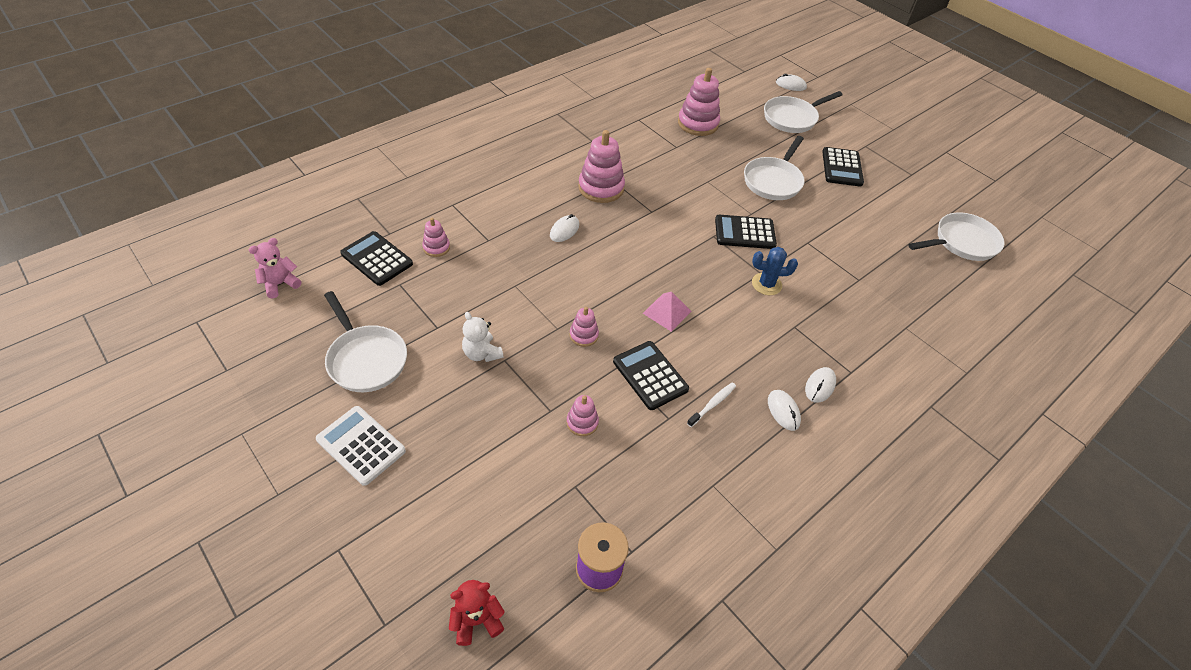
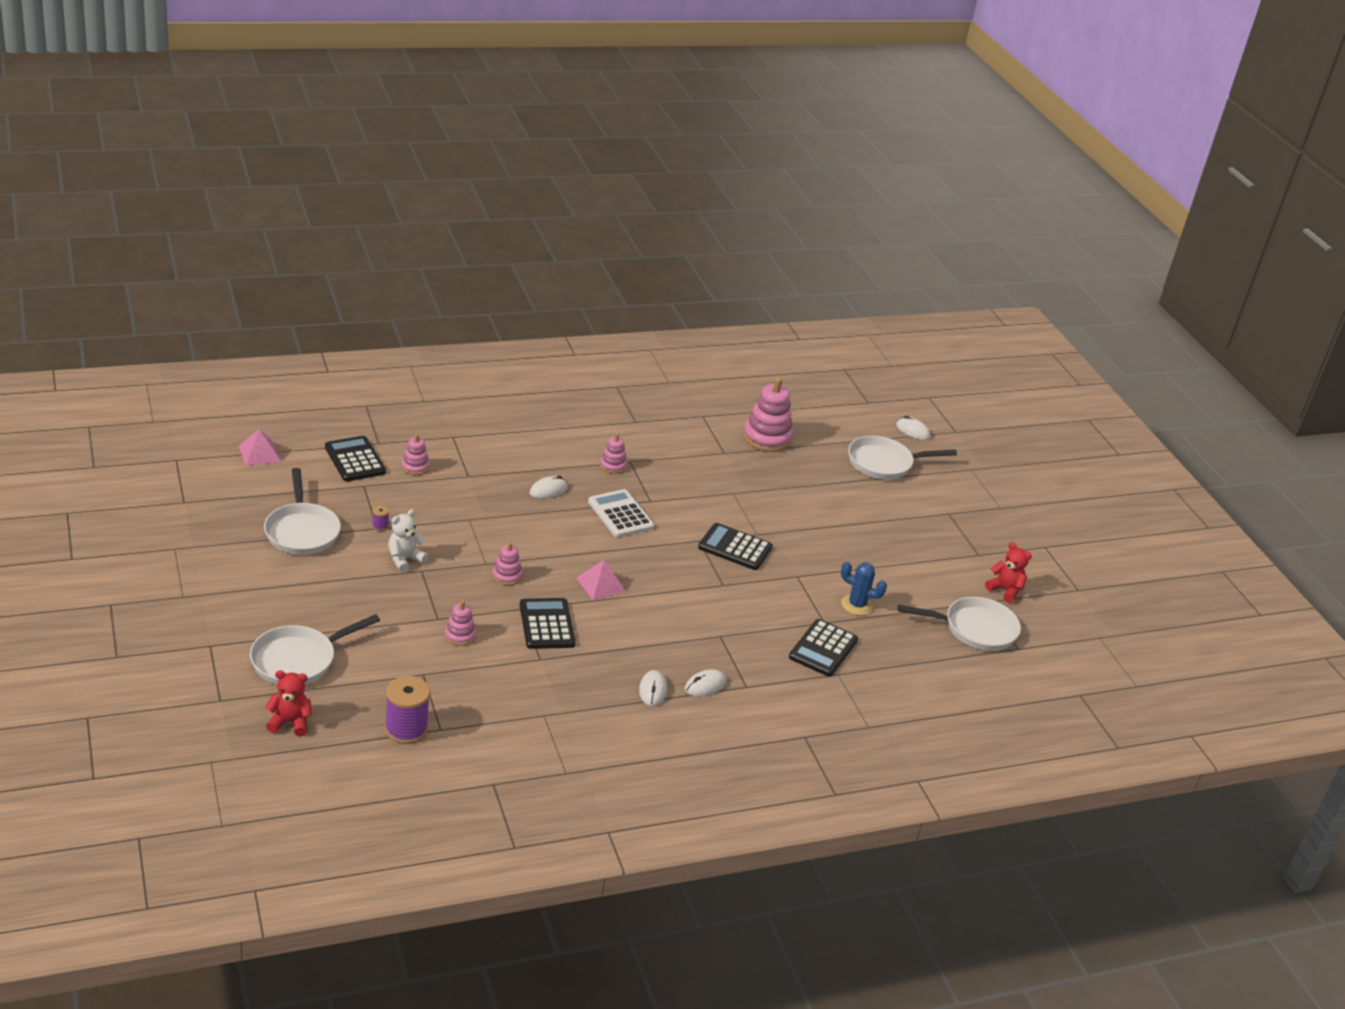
camera: 20 degrees right, 15 degrees down
(280, 284) = (259, 453): pink teddy bear -> pink pyramid
(361, 445) = (264, 588): white calculator -> white calculator (620, 514)
(439, 324) = (380, 526): none -> purple spool
(482, 353) = (404, 559): white teddy bear -> white teddy bear turned 60 degrees clockwise
(601, 188) = (613, 466): pink stacking toy -> pink stacking toy, size x0.53
(712, 404) = (589, 663): white toothbrush -> none
(766, 284) = (721, 595): blue cactus -> blue cactus (857, 605)
(773, 181) = (807, 513): white pan -> white pan (298, 660)
(842, 167) = (899, 525): black calculator -> black calculator (823, 649)
(953, 199) = (1005, 590): none -> red teddy bear

